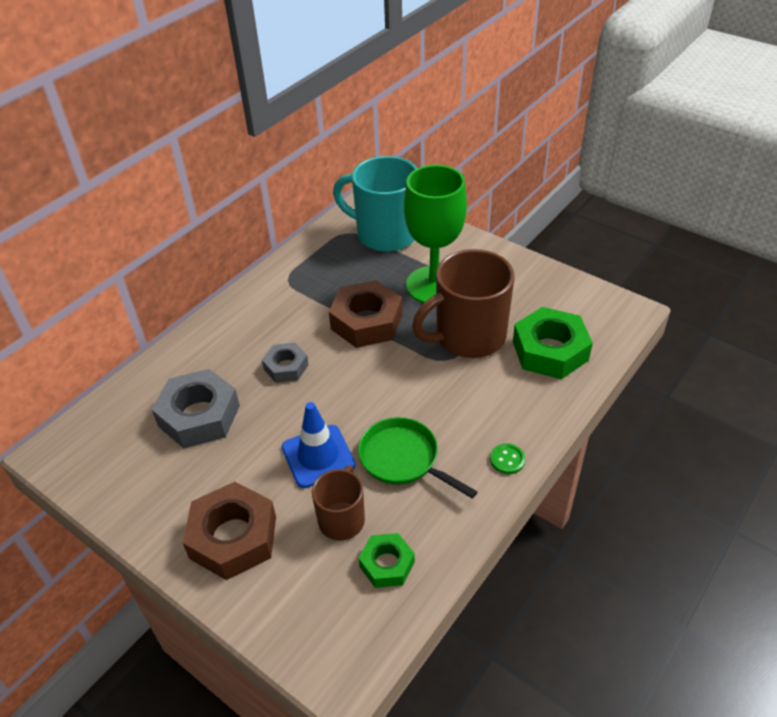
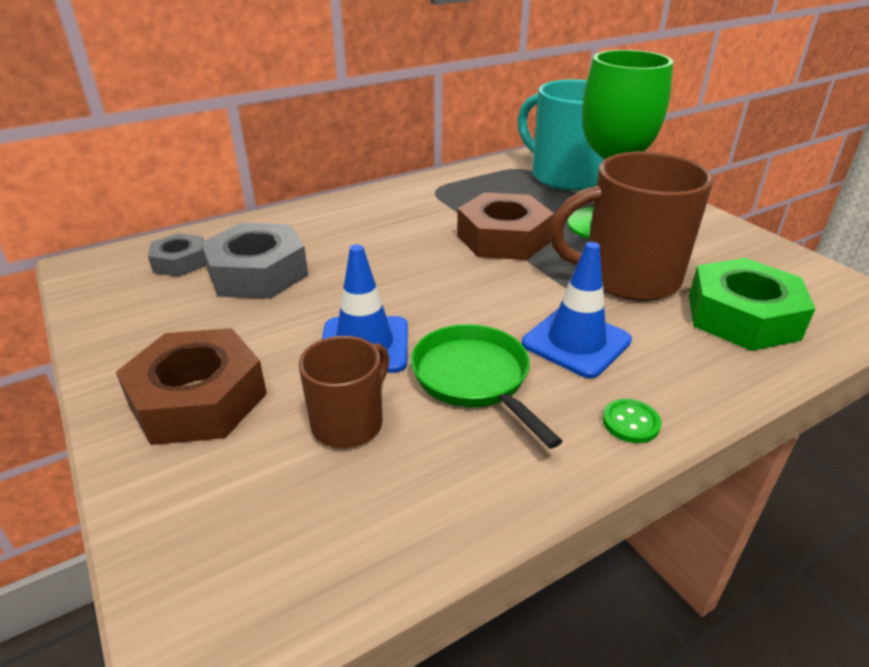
camera: 20 degrees right, 10 degrees down
(286, 367) = (384, 255): grey nut -> grey nut (180, 262)
(387, 564) = (376, 501): green nut -> none
(454, 407) = (576, 342): none -> blue traffic cone

